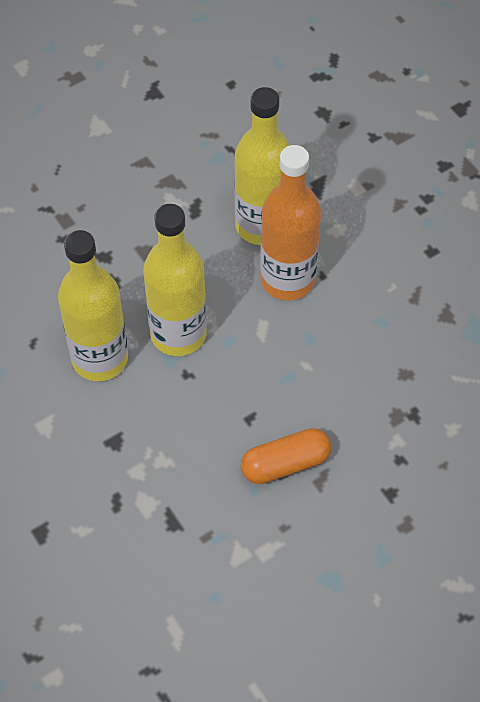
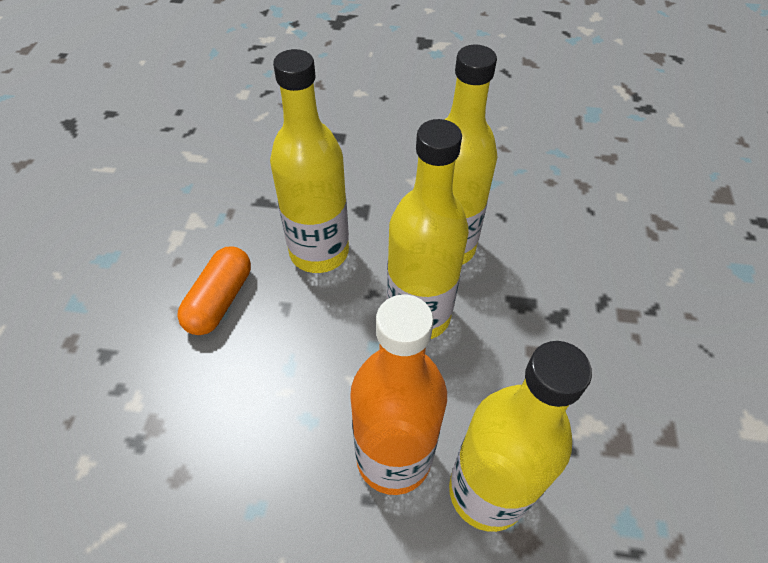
camera: 130 degrees right, 5 degrees down
(183, 437) = (319, 252): none -> yellow bottle

